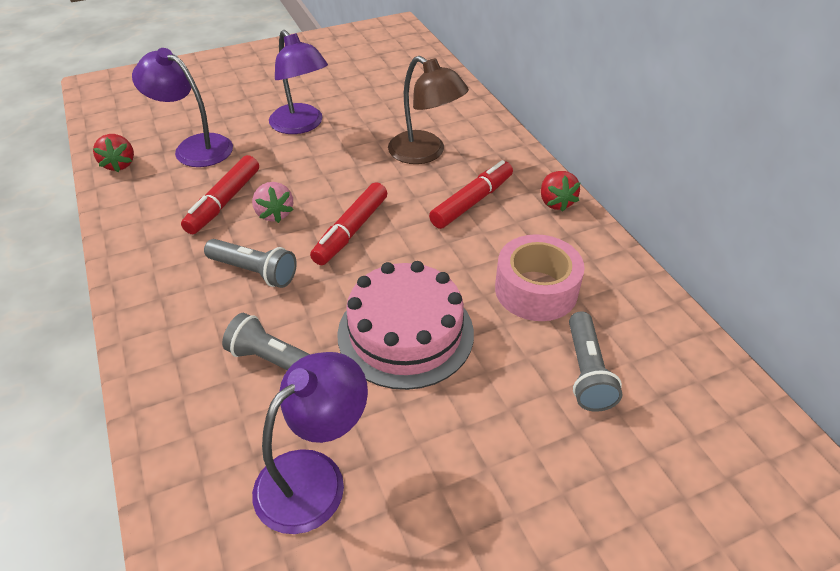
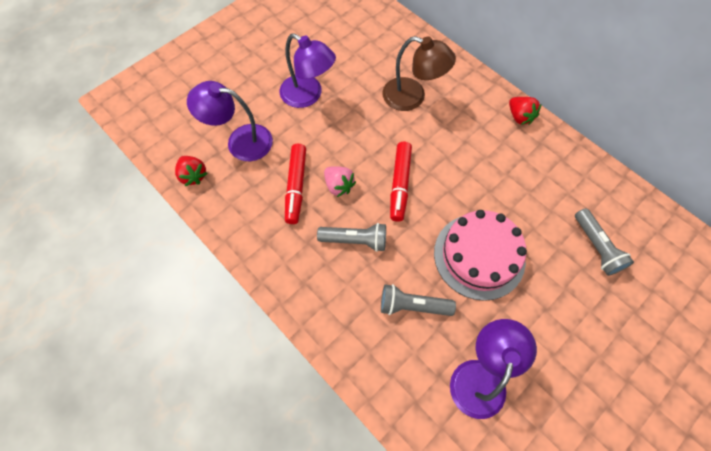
camera: 20 degrees left, 20 degrees up
(472, 202) = (466, 133): red marker -> none
(536, 290) = (540, 195): pink tape -> none

